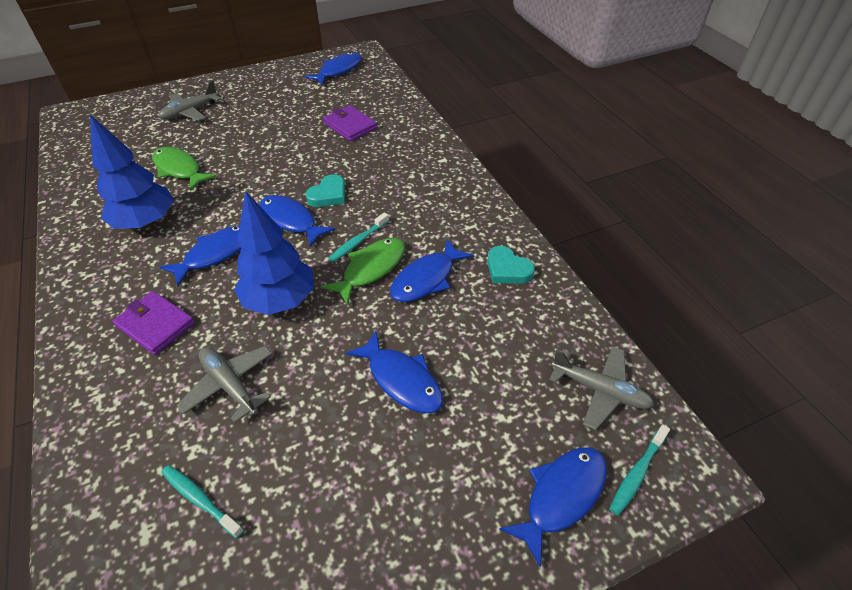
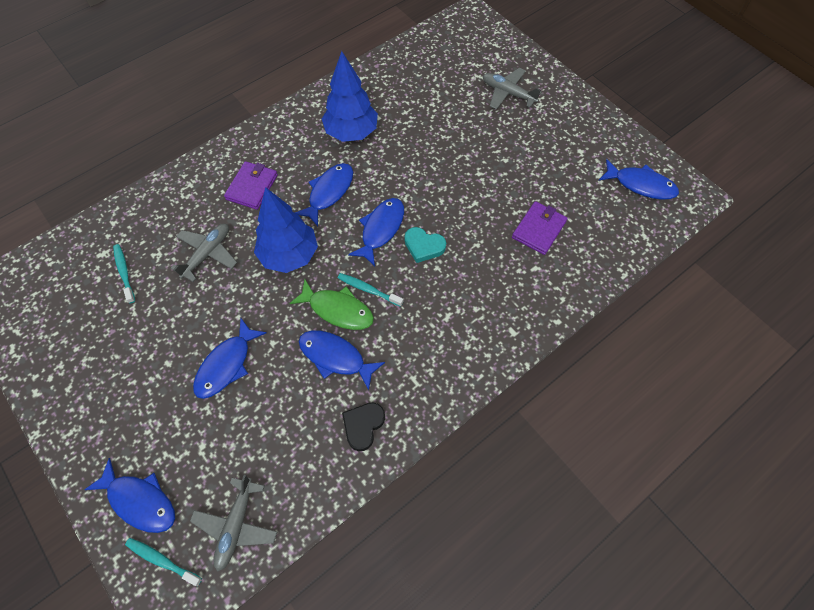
camera: 75 degrees right, 15 degrees up
(179, 169) = (422, 123): green fish -> none
(200, 499) = (124, 272): turquoise toothbrush -> turquoise toothbrush turned 45 degrees counterclockwise
(216, 254) = (329, 192): blue fish -> blue fish turned 90 degrees counterclockwise
(507, 269) = (363, 426): turquoise heart -> black heart

